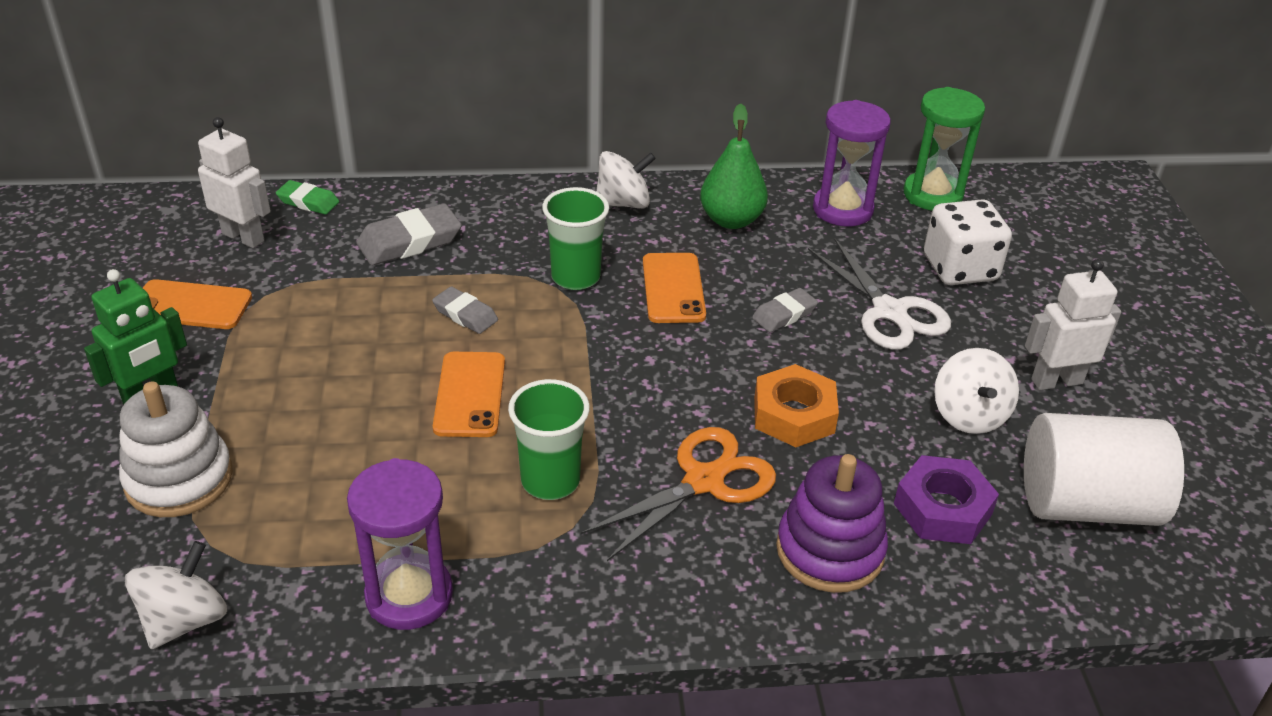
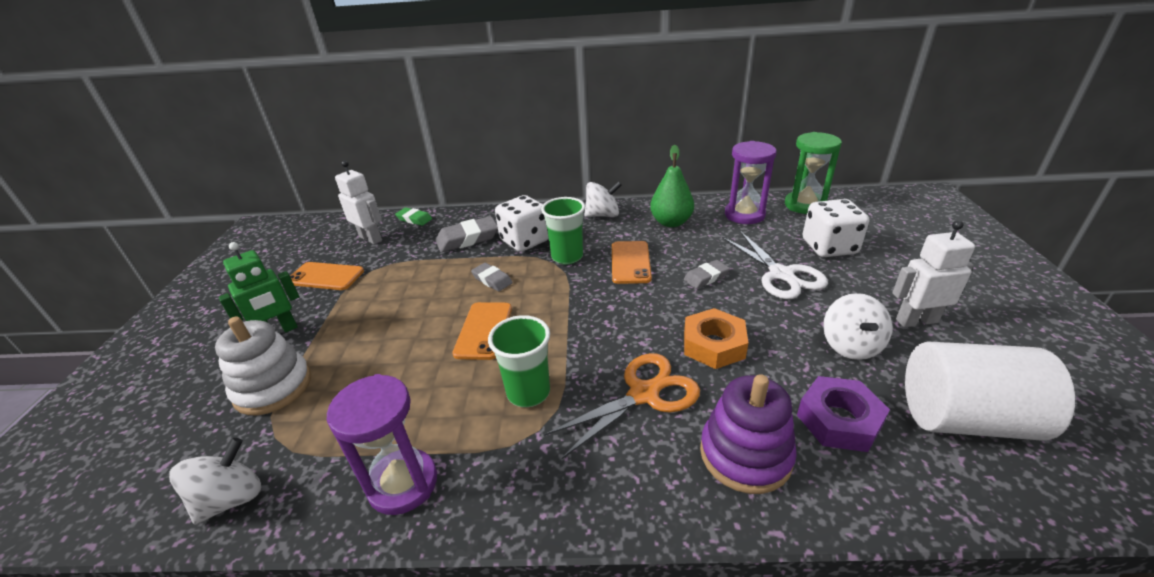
camera: 10 degrees right, 5 degrees down
(504, 247) = (525, 241): none -> white dice

